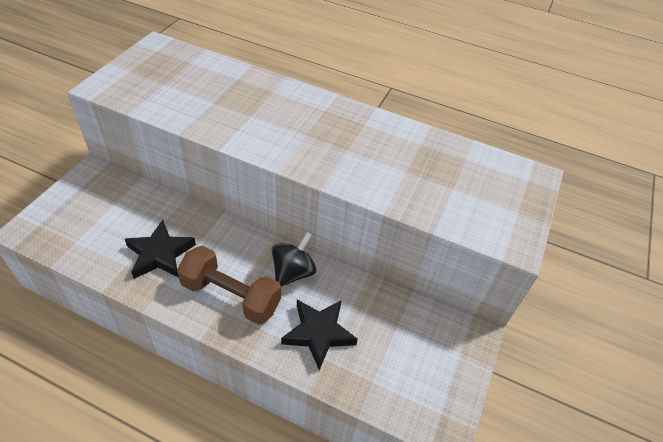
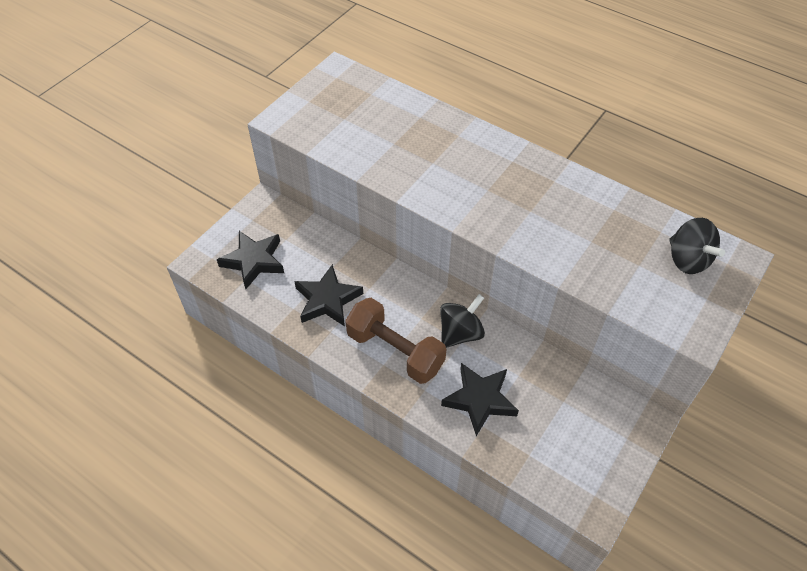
camera: 15 degrees right, 5 degrees up
(83, 224) = (254, 261): none -> black star
(493, 181) = (687, 260): none -> black spinning top

